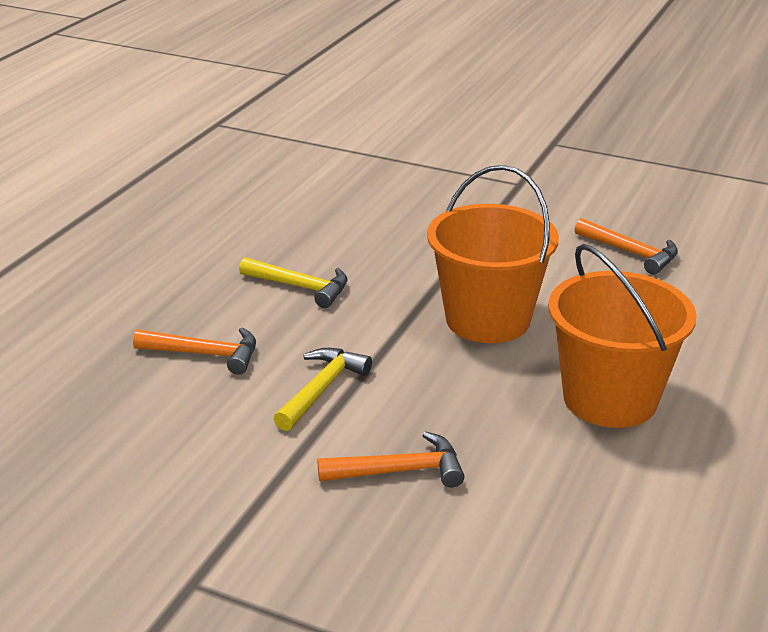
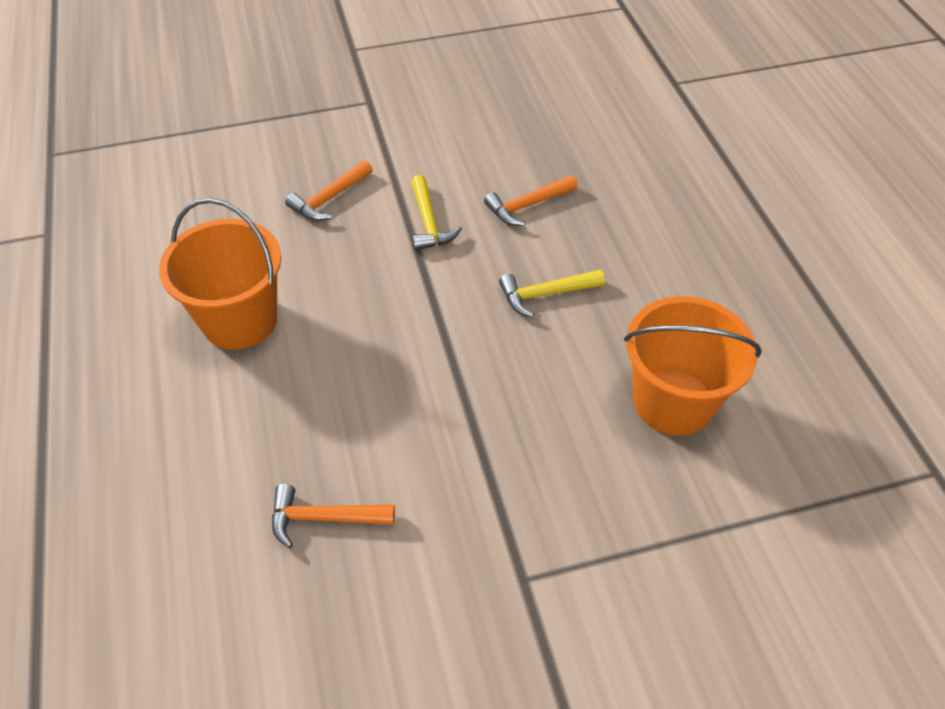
camera: 140 degrees right, 20 degrees up
(487, 319) = (381, 345): orange bucket -> orange bucket (673, 401)

